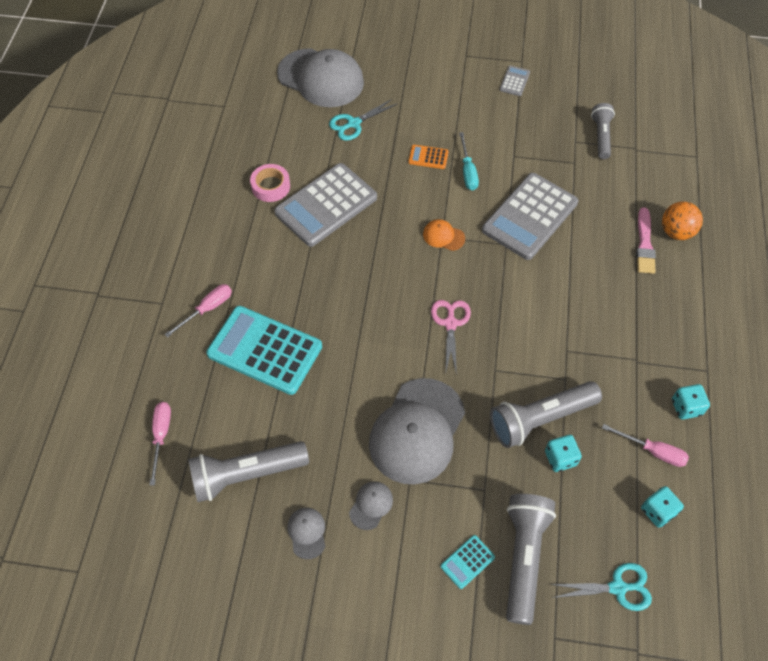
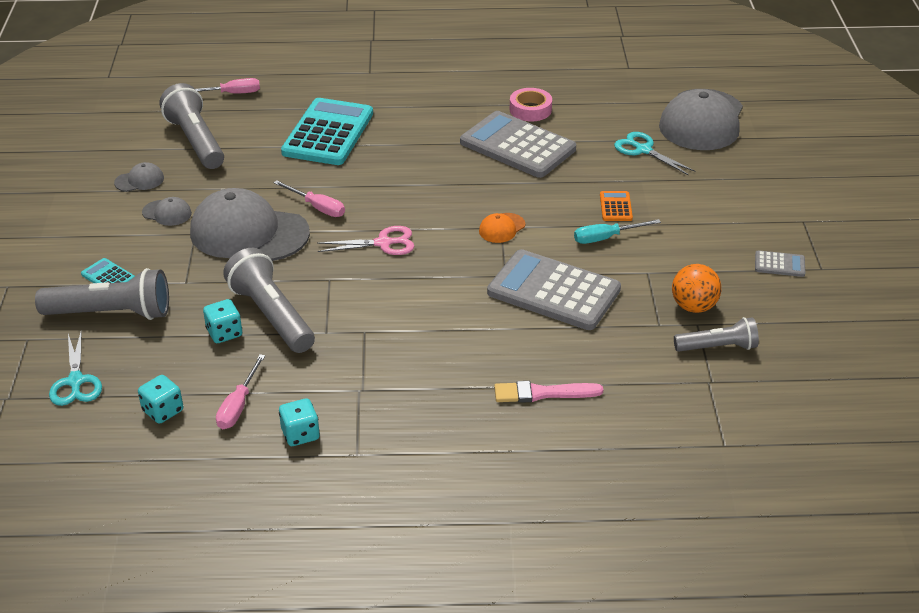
camera: 80 degrees right, 20 degrees down
(207, 309) = (368, 96): pink screwdriver -> pink screwdriver (317, 207)
(443, 236) = (501, 228): orange cap -> orange cap turned 150 degrees counterclockwise
(676, 232) = (574, 424): orange ball -> orange ball (693, 306)

